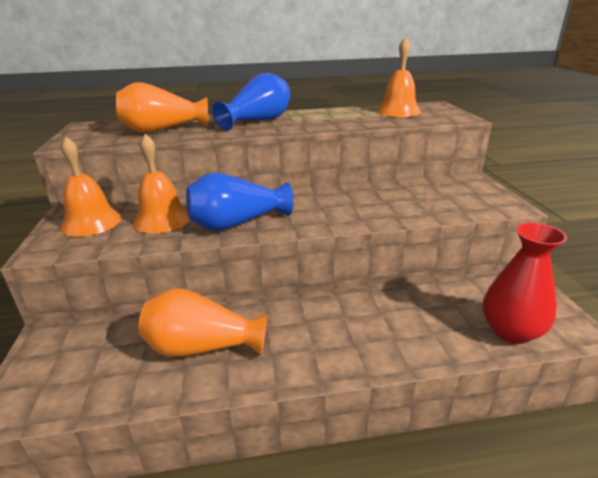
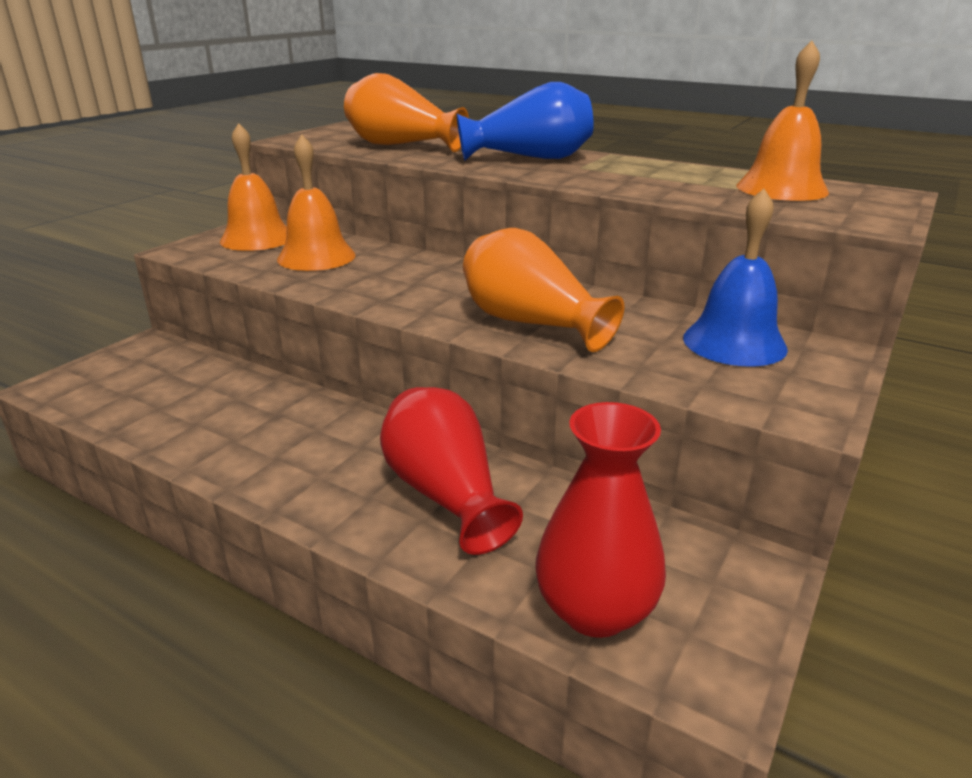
camera: 40 degrees right, 0 degrees up
(202, 347) = (233, 416): orange vase -> orange vase (530, 323)
(236, 223) = (374, 286): blue vase -> none
(383, 320) = (445, 494): none -> red vase
(438, 188) = (734, 343): none -> blue bell

